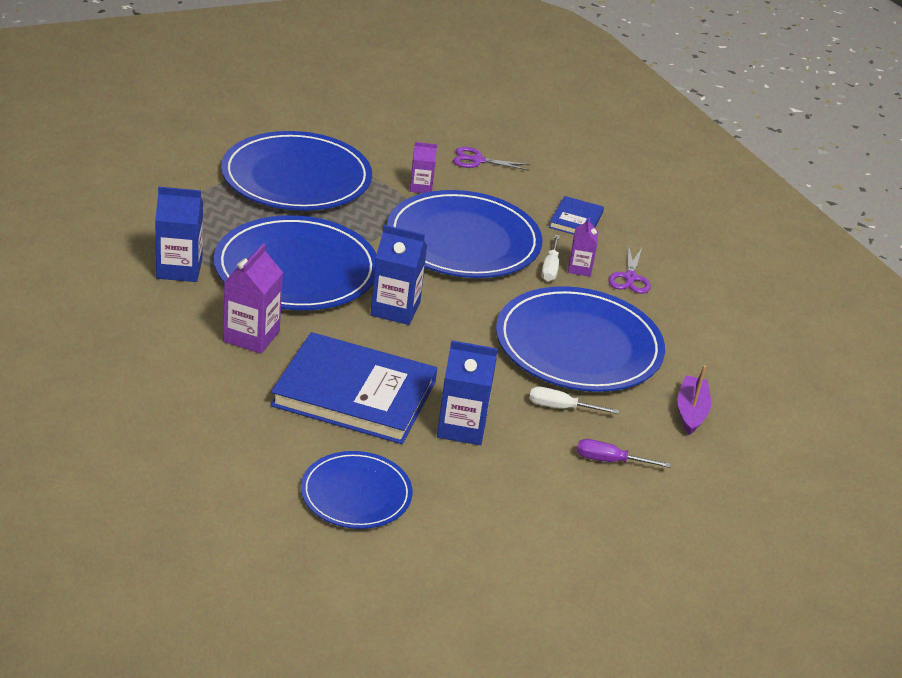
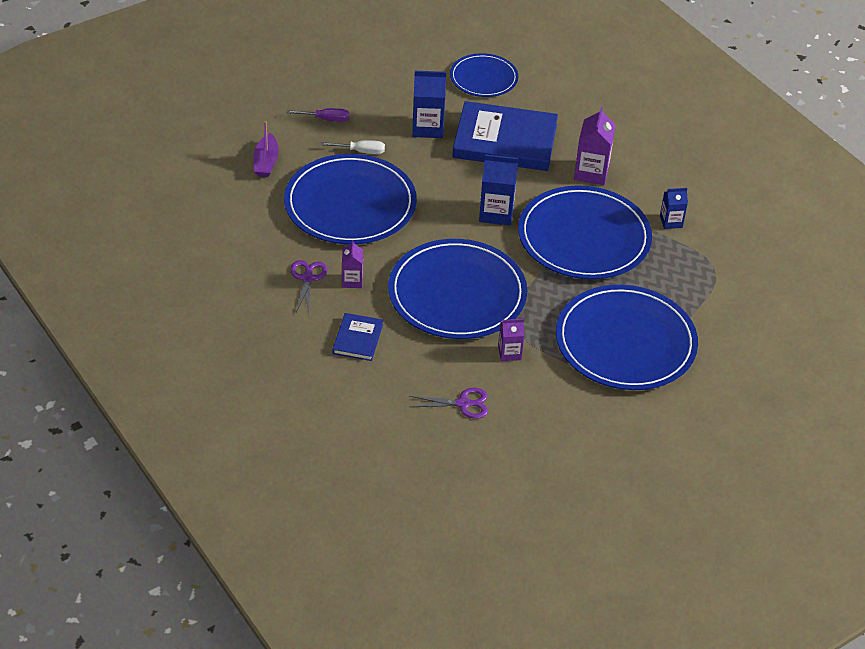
camera: 175 degrees right, 10 degrees up
(179, 269) = (671, 222): blue carton -> blue carton, size x0.60
(550, 268) = (378, 276): white screwdriver -> none

